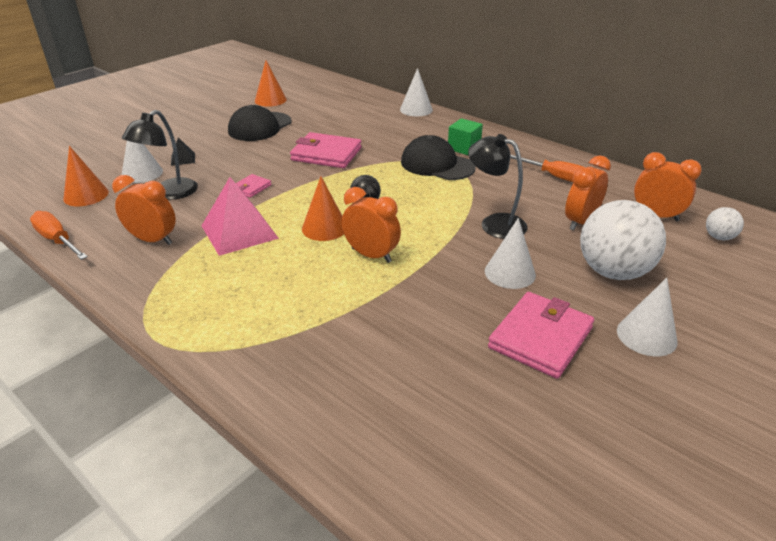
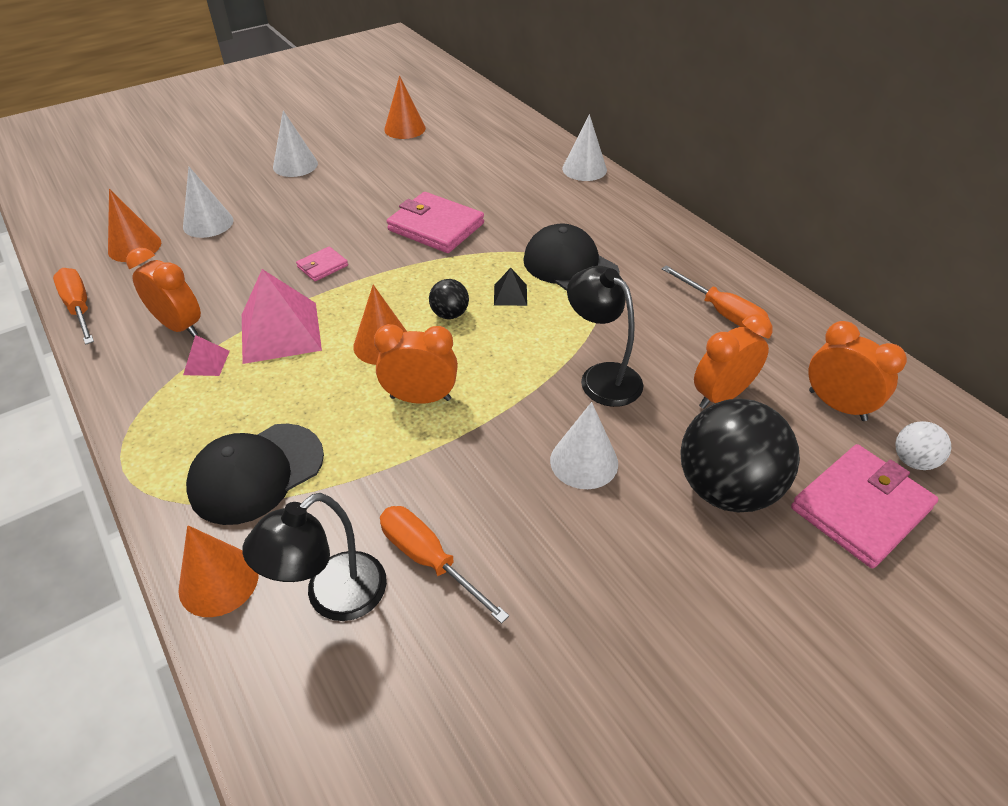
camera: 15 degrees right, 10 degrees up
(169, 193) = (226, 259): black lamp -> black lamp (333, 597)
(183, 159) = (262, 208): black pyramid -> black pyramid (510, 295)
(188, 259) = (206, 362): none -> pink pyramid
(260, 127) = (373, 170): black cap -> black cap (256, 473)
(274, 394) = (218, 581): none -> orange cone
(371, 255) = (420, 398): orange clock -> orange clock turned 45 degrees counterclockwise
(431, 349) = (429, 560): none -> orange screwdriver
(464, 148) = (619, 243): green cube -> none
(540, 338) = (575, 574): pink wallet -> pink wallet (860, 508)
(613, 272) = (726, 489): white ball -> black ball
(646, 336) = (720, 604): white cone -> white cone (295, 165)

